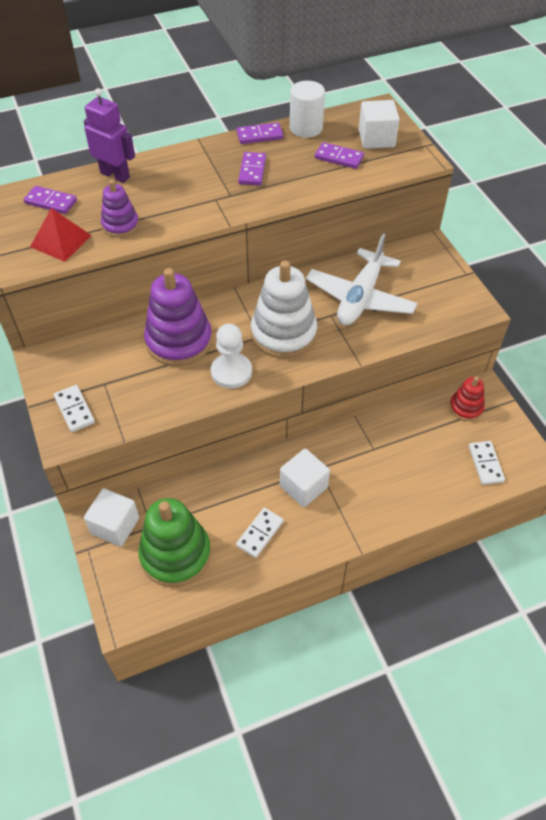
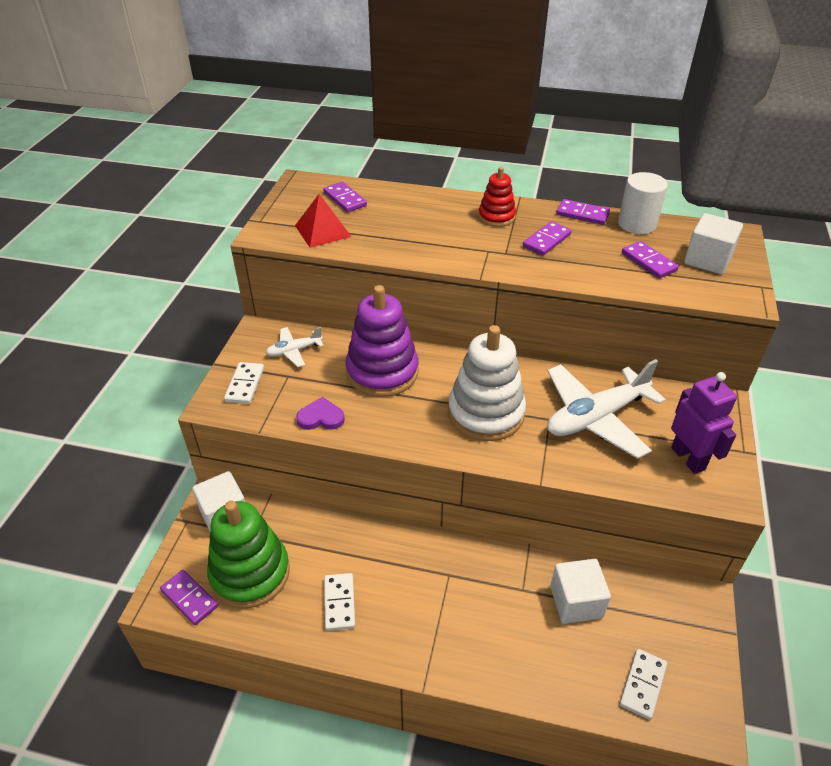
camera: 35 degrees right, 10 degrees down
(89, 360) = (294, 351): none -> white plane
(115, 175) = (417, 199): purple robot -> purple robot (688, 458)
(120, 225) = (383, 238): purple stacking toy -> none
(145, 601) = (189, 598): none -> purple domino
(163, 402) = (321, 417): none -> purple heart
(231, 372) = (405, 422): white pawn -> none
(259, 533) = (339, 603): white domino -> white domino turned 75 degrees counterclockwise
(303, 487) = (419, 584): white cube -> white cube (576, 602)
(466, 408) = (665, 607): red stacking toy -> red stacking toy (496, 217)

